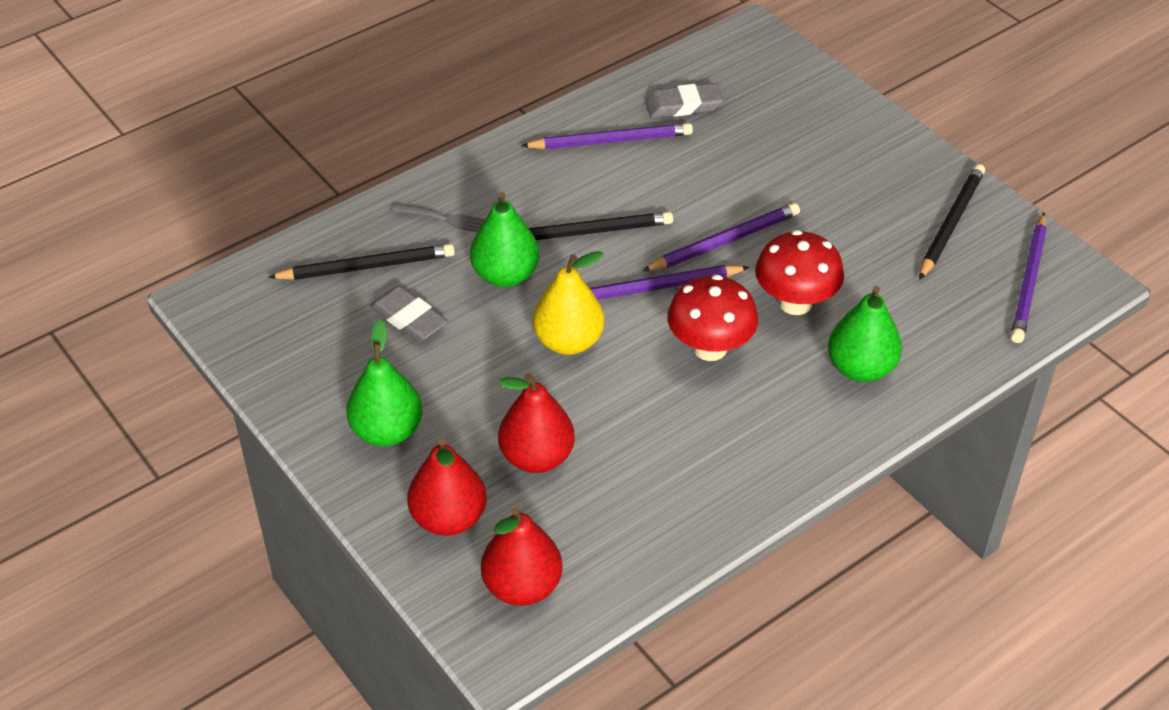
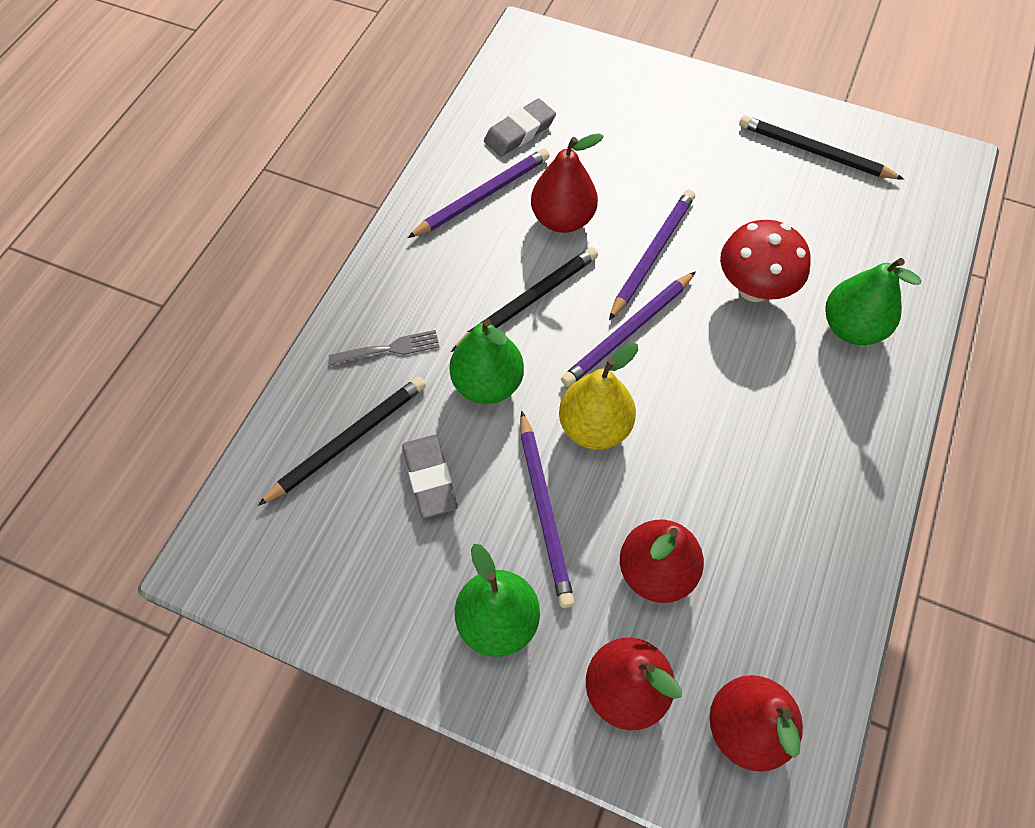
camera: 30 degrees left, 15 degrees up
(409, 318) = (430, 478): grey eraser -> grey eraser turned 60 degrees clockwise
(666, 185) = (562, 219): none -> red pear
(710, 348) = (719, 371): red mushroom -> none
(950, 223) = (814, 152): black pencil -> black pencil turned 60 degrees counterclockwise
(1029, 281) = (911, 179): purple pencil -> purple pencil (545, 510)

